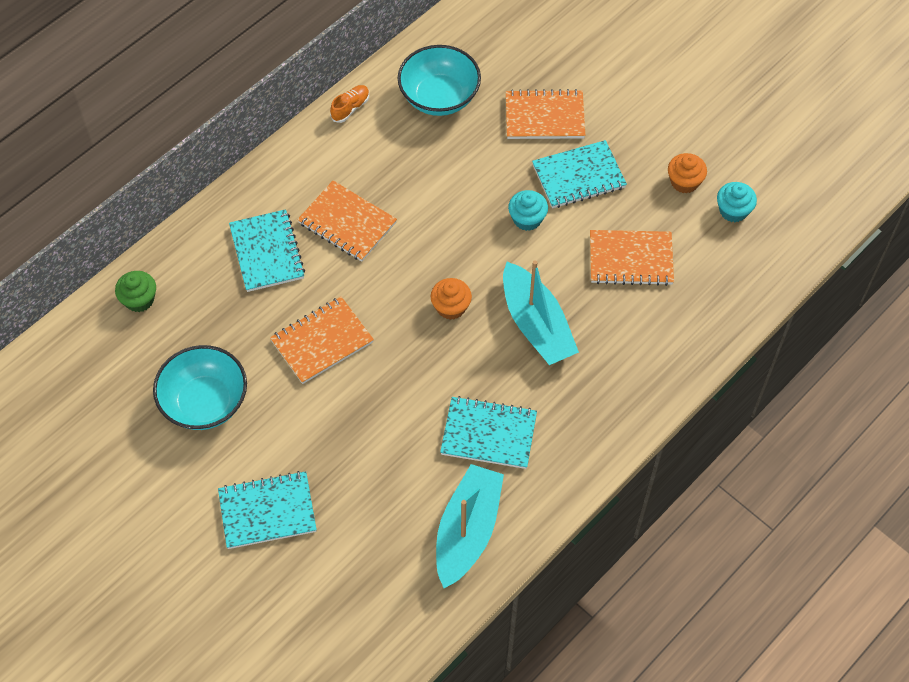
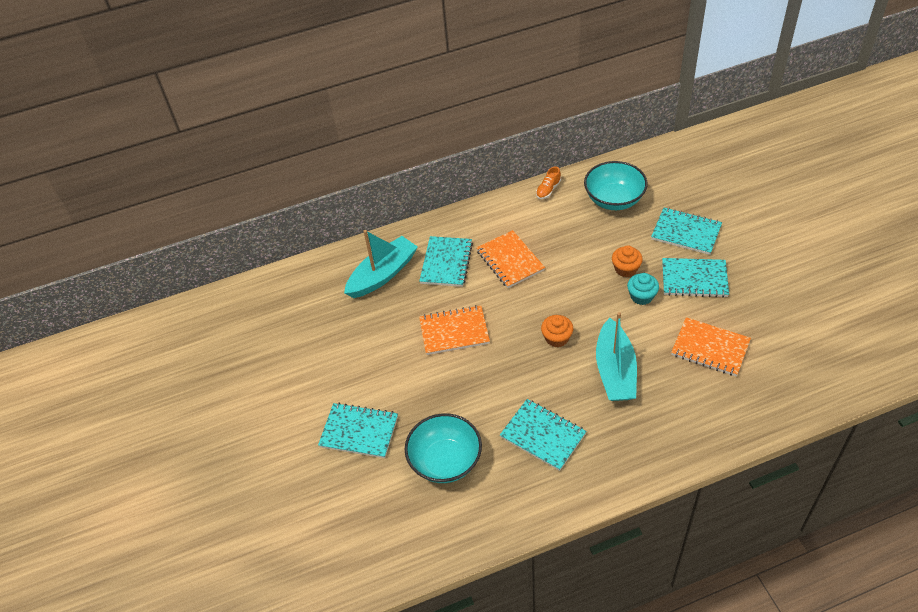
camera: 30 degrees right, 10 degrees down
(139, 299) = (349, 267): green cupcake -> none
(205, 402) = (356, 344): turquoise bowl -> turquoise bowl (445, 461)
(350, 108) = (548, 190): orange shoe -> orange shoe turned 150 degrees clockwise
(467, 531) = (494, 500): turquoise boat -> turquoise boat (382, 274)
(544, 116) = (686, 232): orange notebook -> turquoise notebook
(684, 182) = (777, 307): orange cupcake -> orange cupcake (625, 269)
(733, 210) = (809, 339): turquoise cupcake -> none

